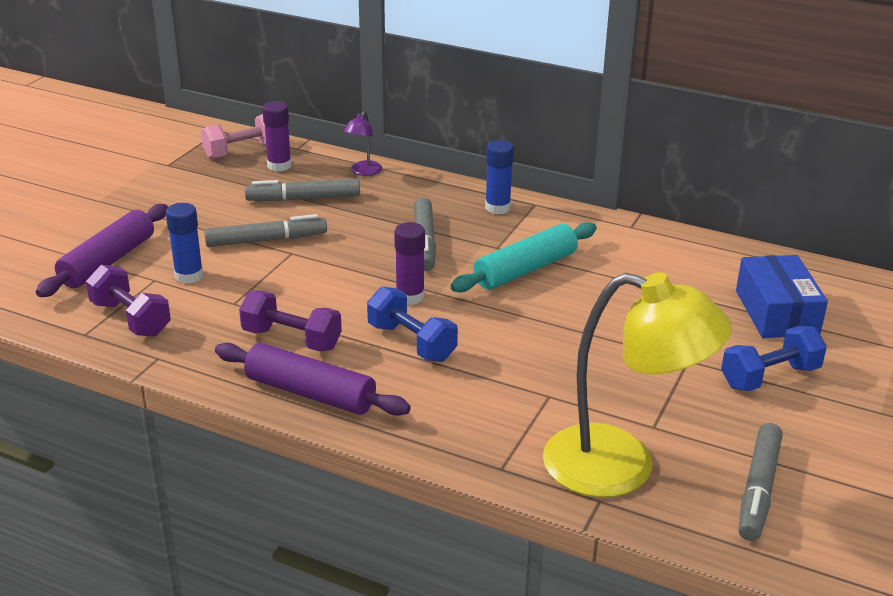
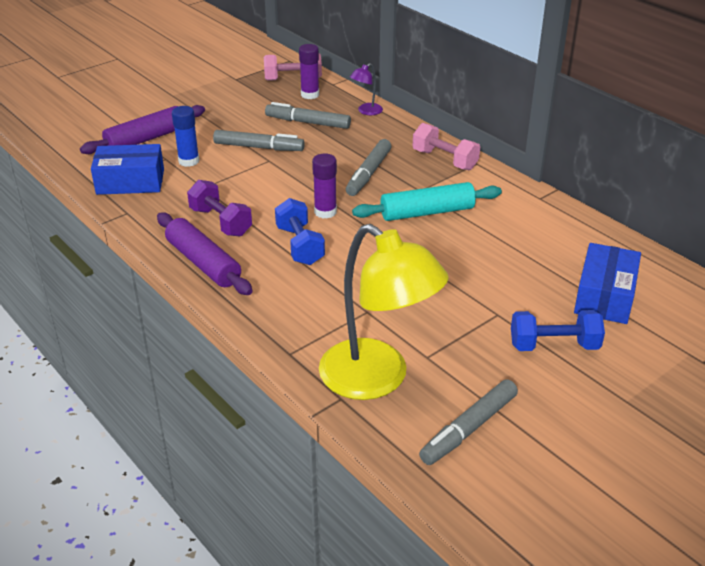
camera: 25 degrees right, 5 degrees up
(131, 319) = (130, 182): purple dumbbell -> blue box
(497, 208) = (444, 160): blue glue stick -> pink dumbbell

